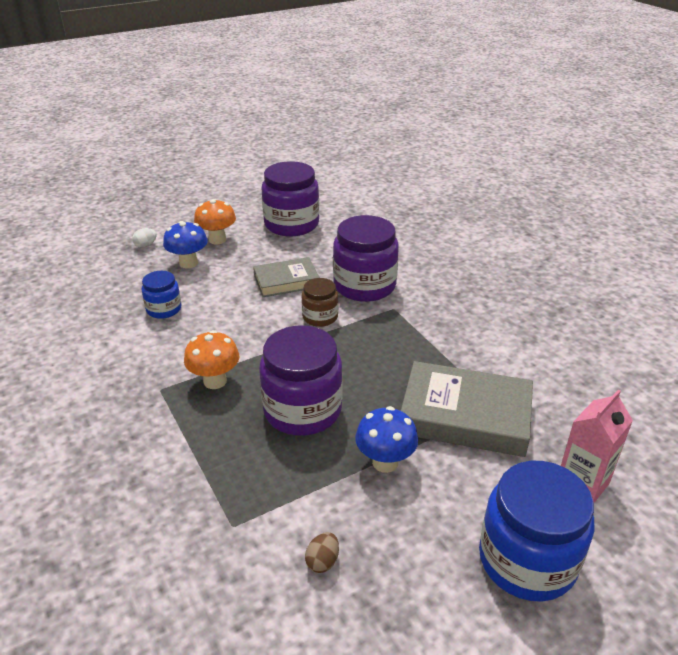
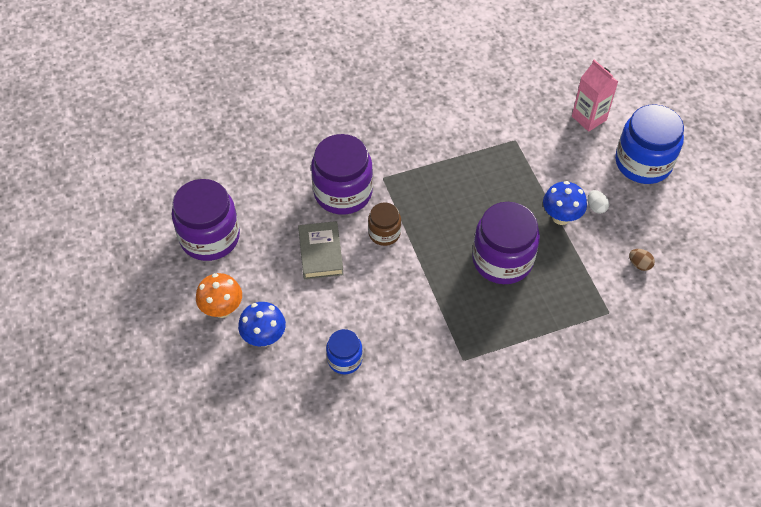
camera: 80 degrees left, 20 degrees up
(146, 245) = (214, 380): white egg -> white egg (596, 207)
(215, 381) = (459, 318): orange mushroom -> none
(465, 415) = (521, 161): grey book -> none

